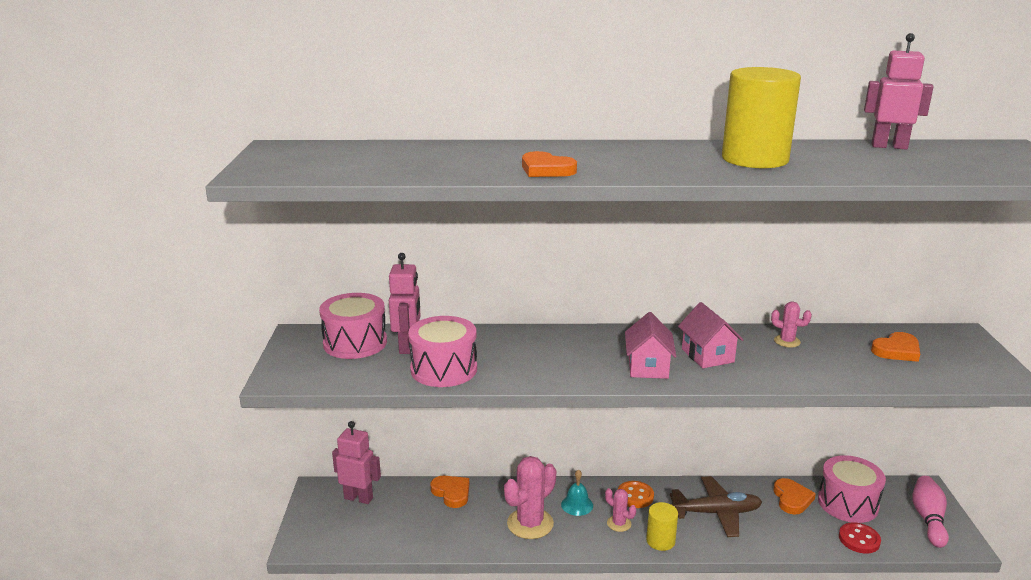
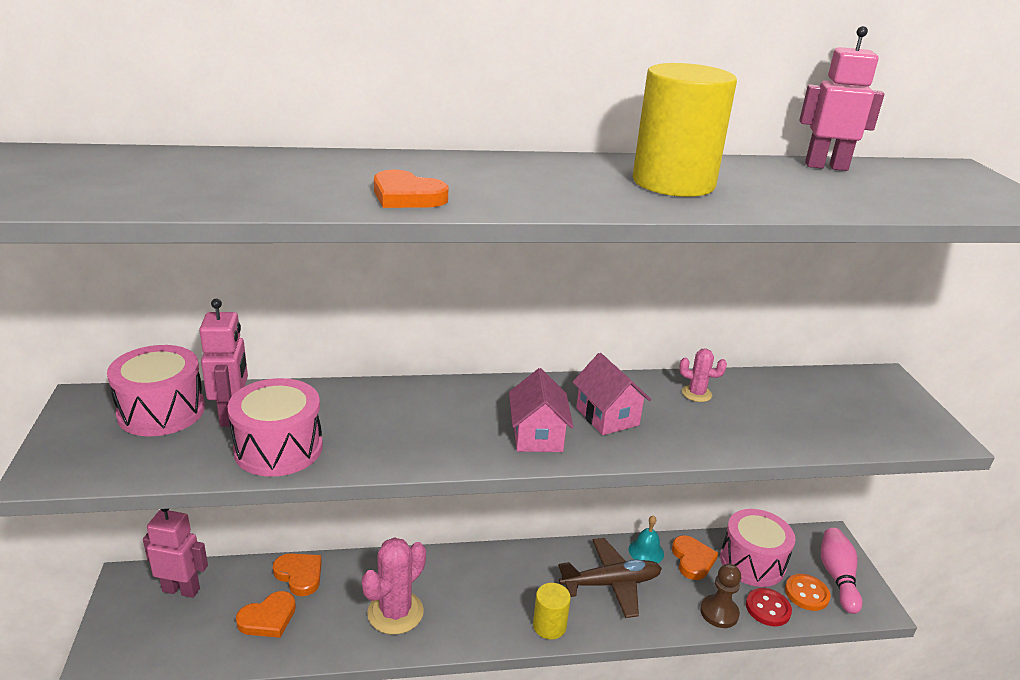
camera: 10 degrees left, 5 degrees up
(577, 505) = (451, 582): turquoise bell -> turquoise bell (646, 551)
(619, 523) = (500, 605): pink cactus -> none
(635, 496) = (518, 566): orange button -> orange button (806, 594)
(813, 540) = (719, 613): none -> brown pawn
(897, 350) = (819, 403): orange heart -> orange heart (268, 618)

